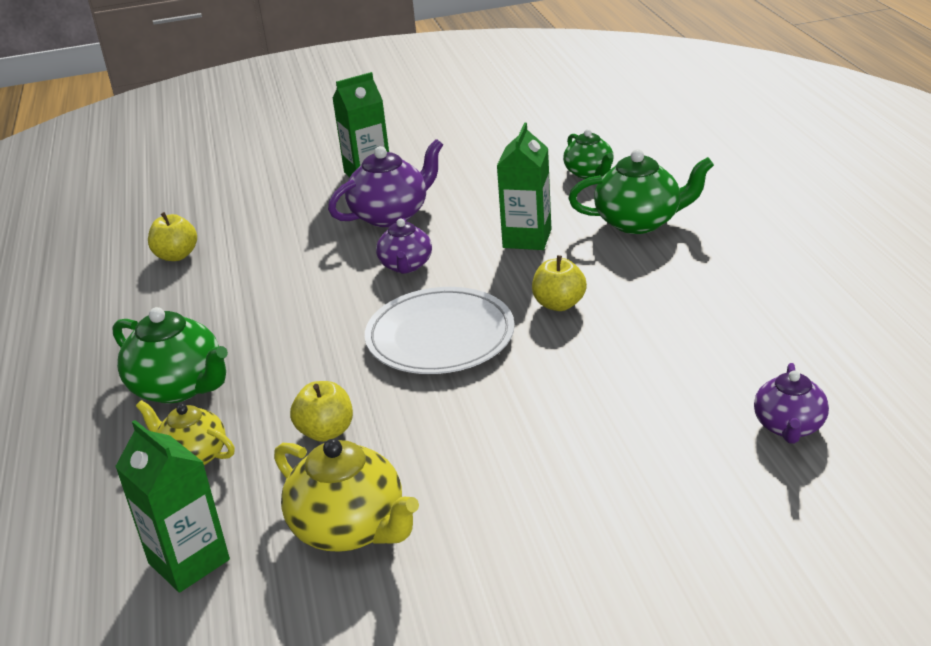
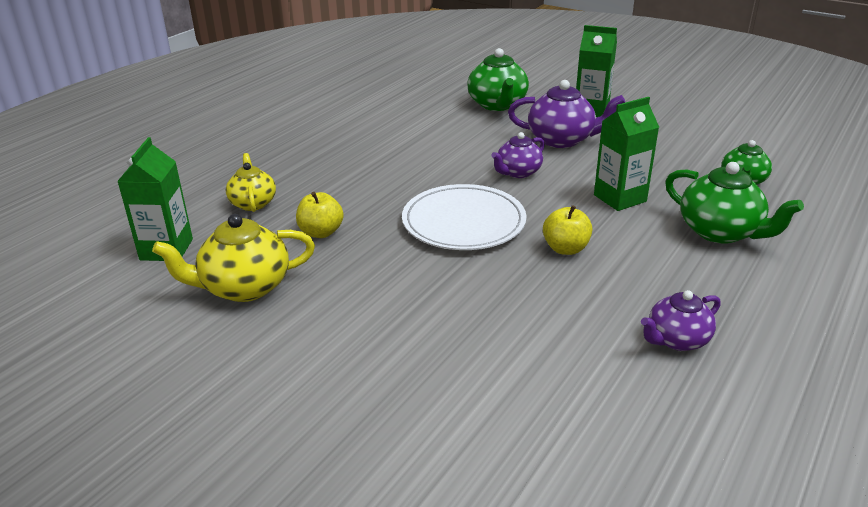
camera: 45 degrees right, 0 degrees up
(176, 256) = (417, 103): yellow apple -> none
(179, 387) = (305, 167): green teapot -> green teapot (497, 105)
(350, 528) = (244, 287): yellow teapot -> yellow teapot turned 75 degrees clockwise
(789, 427) = (571, 433): purple teapot -> purple teapot (676, 340)

